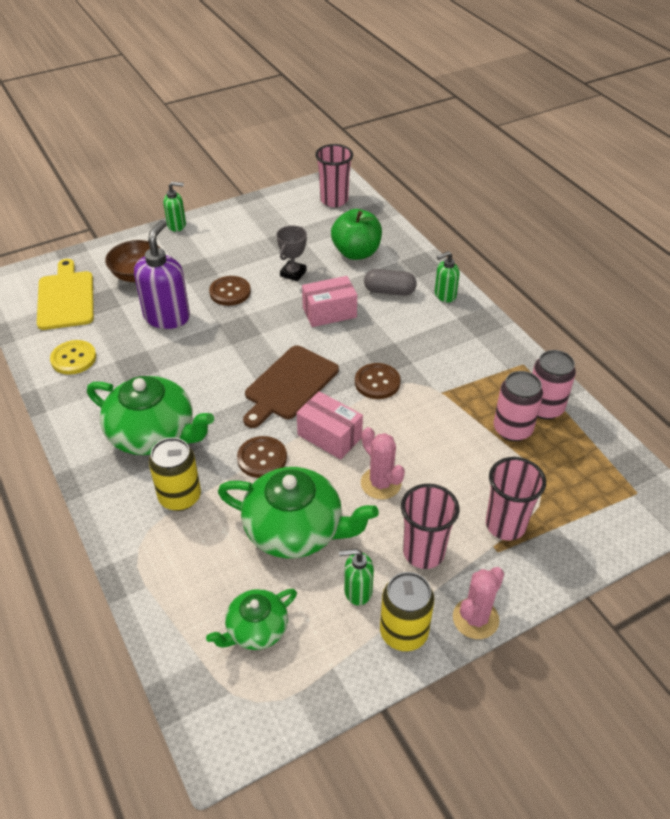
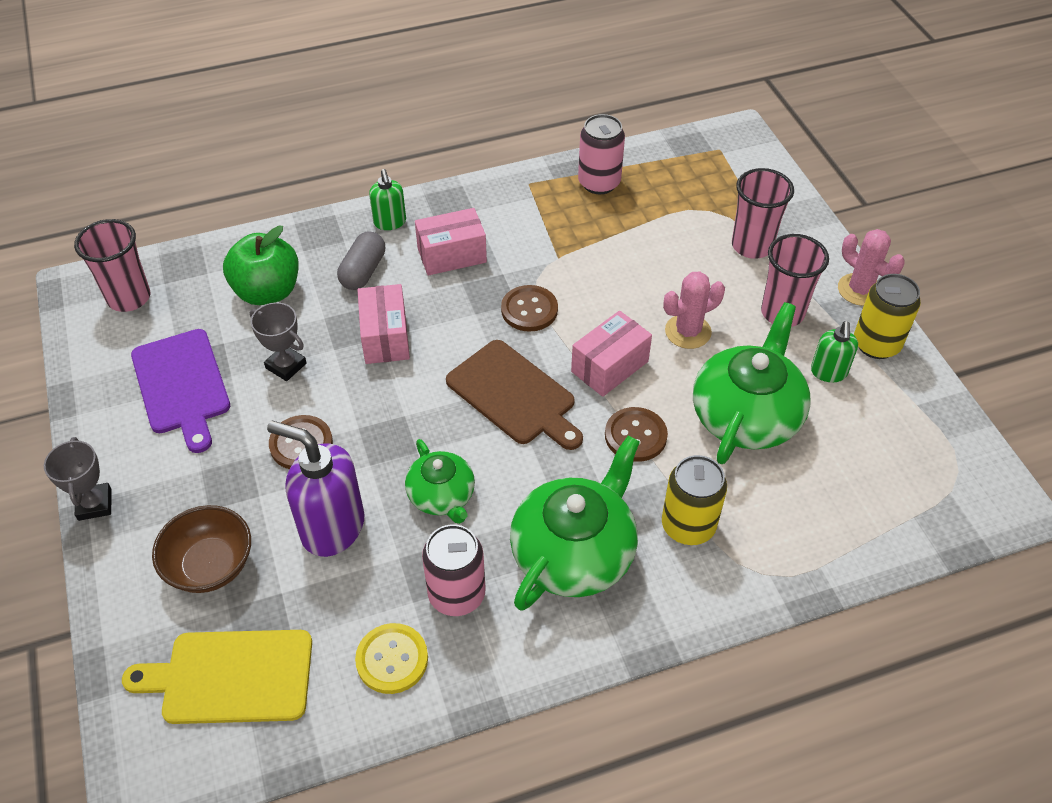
camera: 80 degrees left, 5 degrees up
(177, 225) = (94, 504): green soap dispenser -> grey trophy
(256, 629) = (875, 463): green teapot -> green teapot (442, 496)
(268, 236) = (181, 385): none -> purple cutting board
(422, 332) = (452, 255): none -> pink box
(512, 429) = (625, 213): pink can -> pink can (456, 594)

